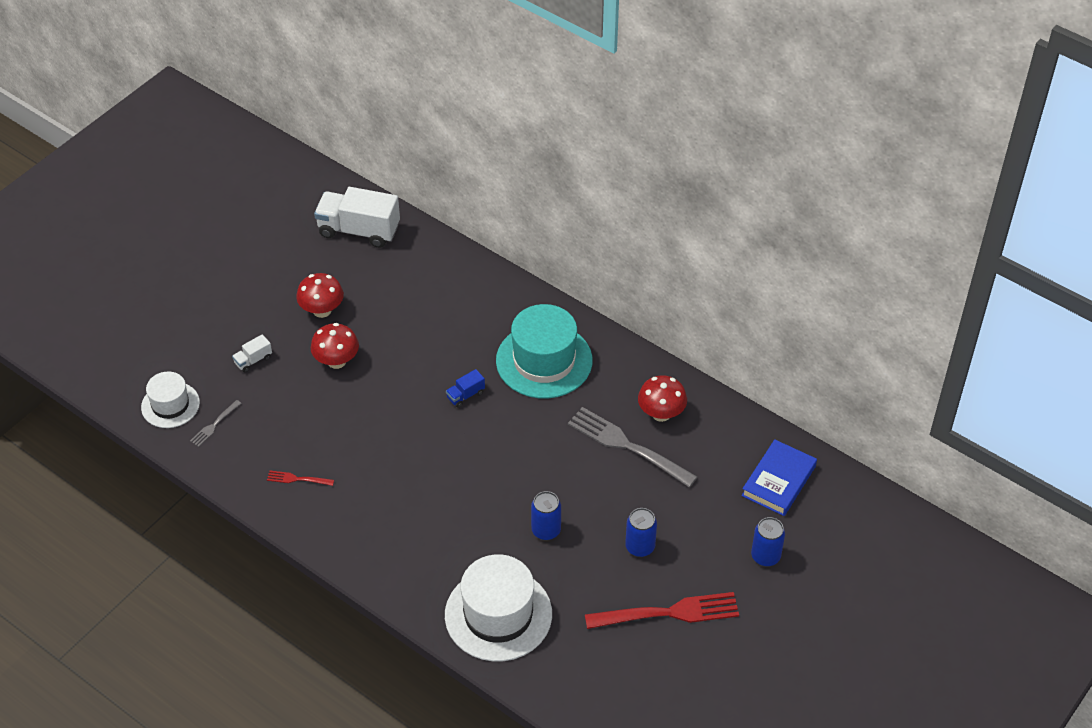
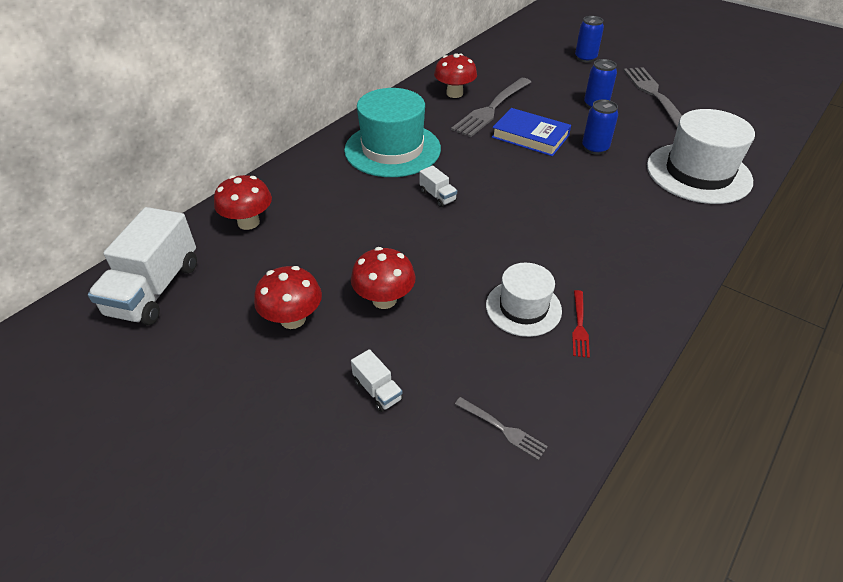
camera: 90 degrees left, 5 degrees down
(170, 405) = (468, 498): white hat -> white hat (523, 308)
(434, 270) = (248, 222): none -> red mushroom
(465, 395) = (438, 196): blue truck -> white truck
(668, 613) = (653, 94): red fork -> grey fork
(778, 481) = (515, 51): blue book -> blue book (530, 136)

